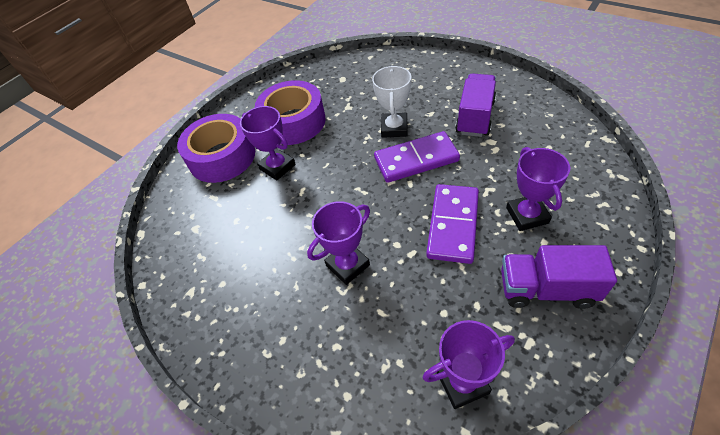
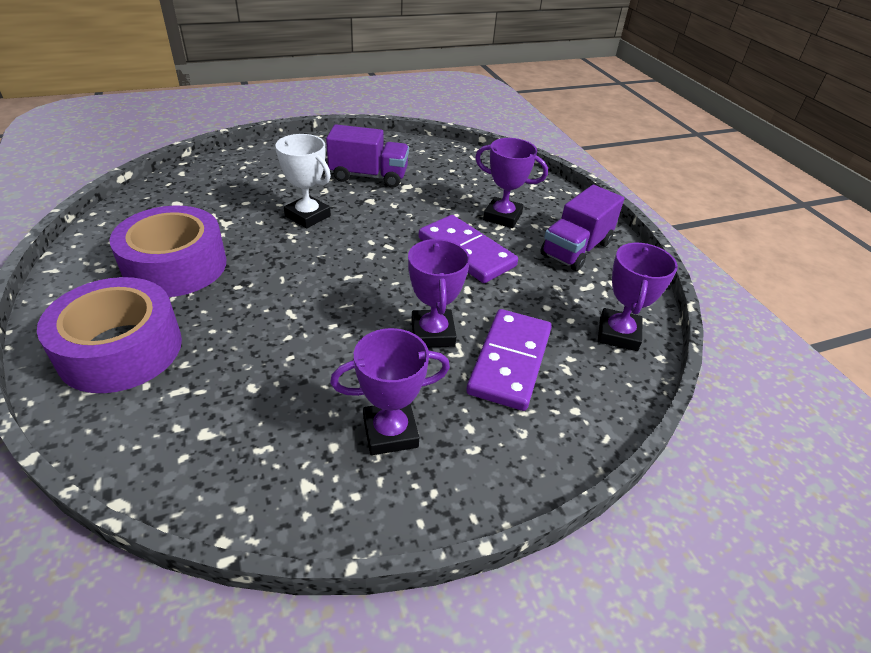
camera: 65 degrees left, 10 degrees down
(277, 167) = (224, 312): purple trophy -> purple trophy (390, 432)
(416, 159) = (366, 227): purple domino -> purple domino (509, 361)
(475, 117) = (369, 176): purple truck -> purple truck turned 135 degrees clockwise

